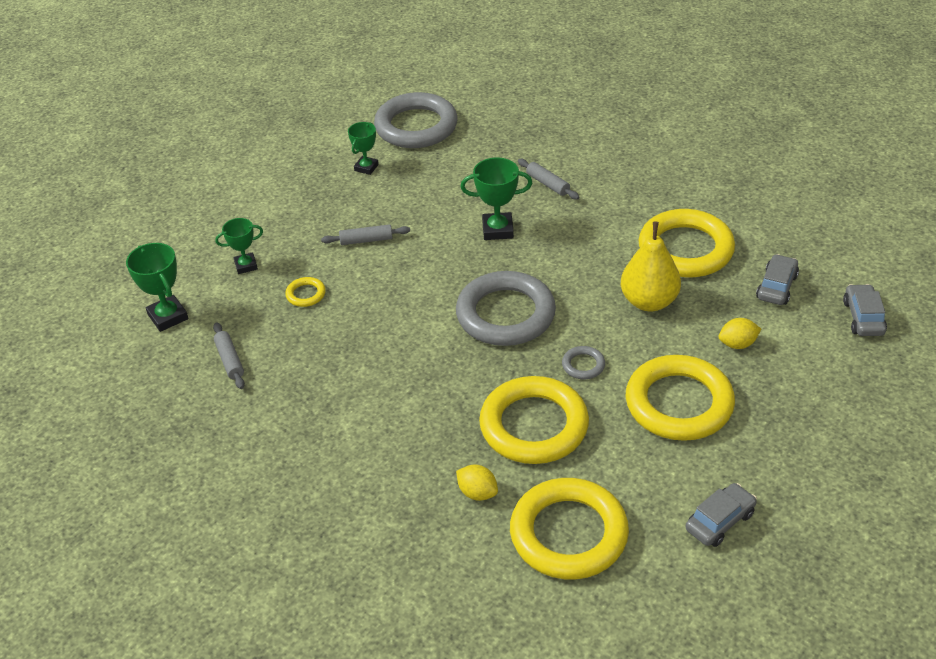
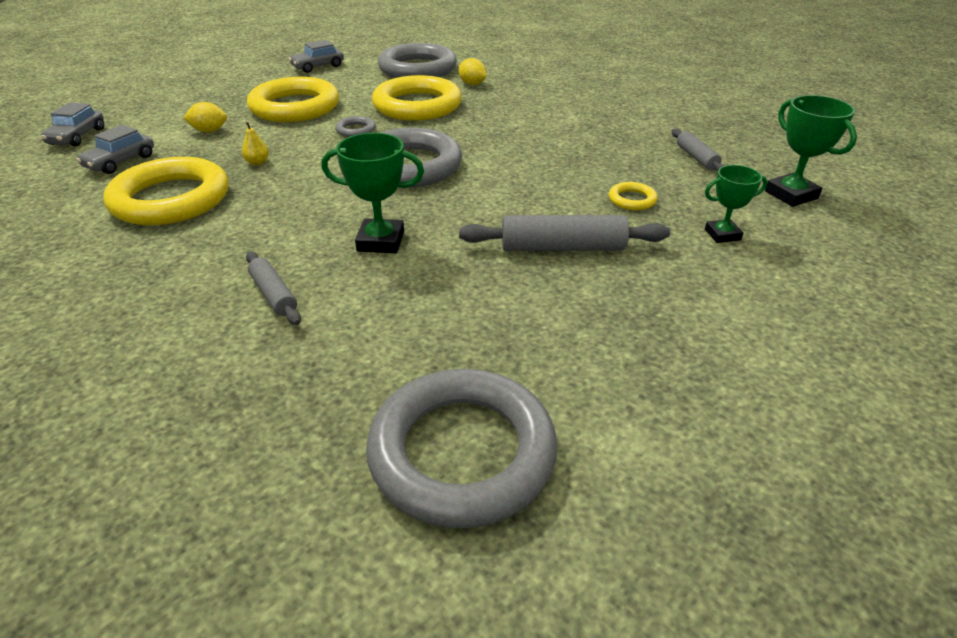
camera: 175 degrees left, 5 degrees down
(366, 167) = (569, 362): green trophy -> none
(366, 240) = (562, 247): grey rolling pin -> grey rolling pin, size x1.67
(568, 534) = (417, 69): yellow ring -> grey ring
(649, 301) = (257, 162): yellow pear -> yellow pear, size x0.41

